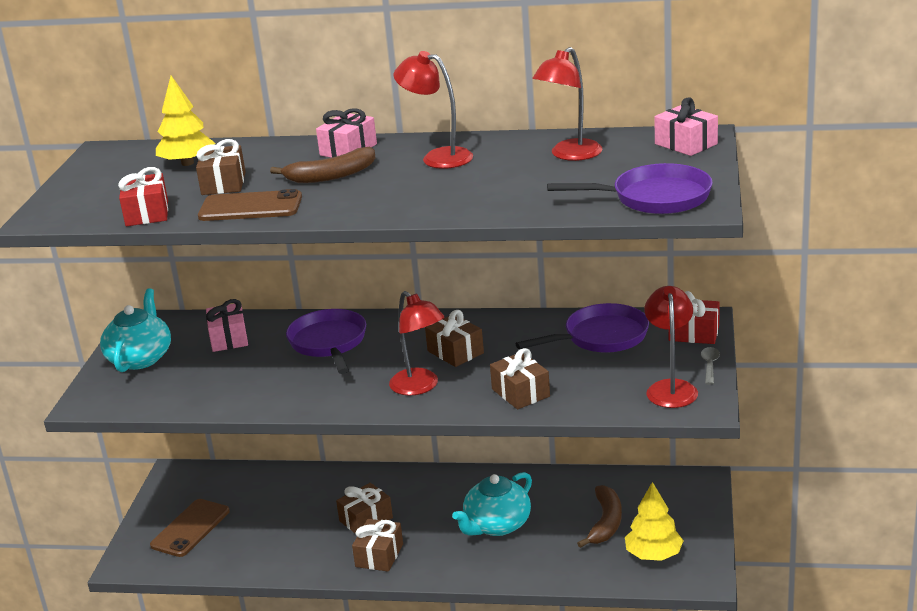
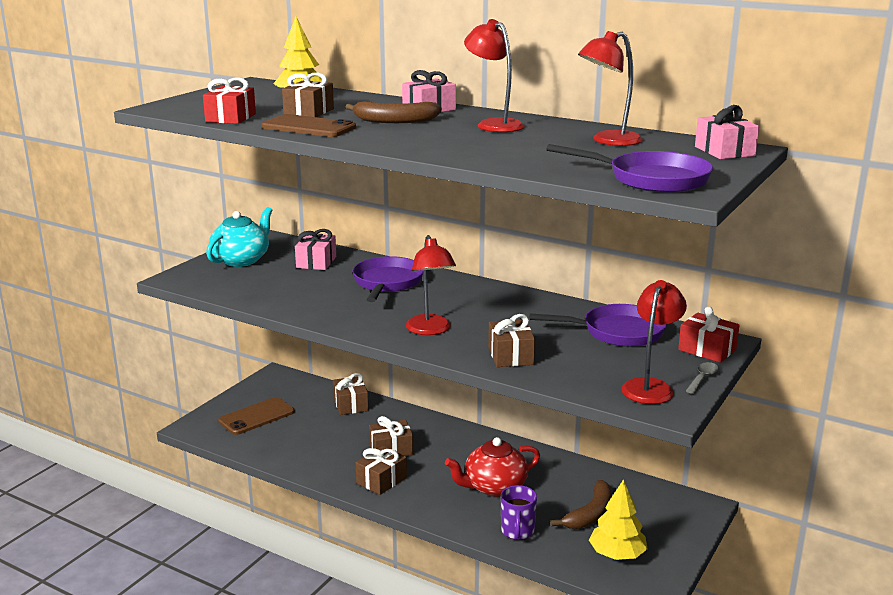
camera: 20 degrees right, 5 degrees down
(455, 352) = (482, 313): brown gift -> brown gift (350, 405)
(497, 525) = (494, 487): turquoise teapot -> red teapot
(548, 563) = (517, 531): none -> purple mug

